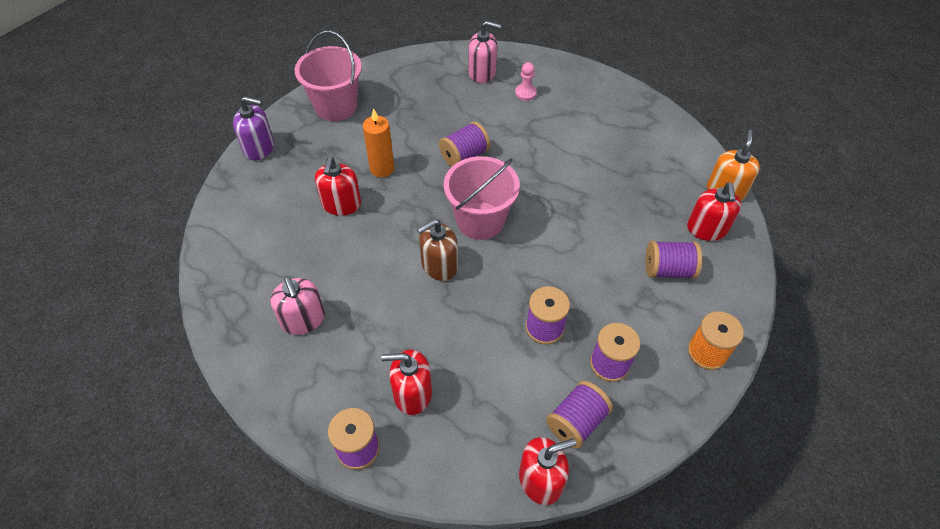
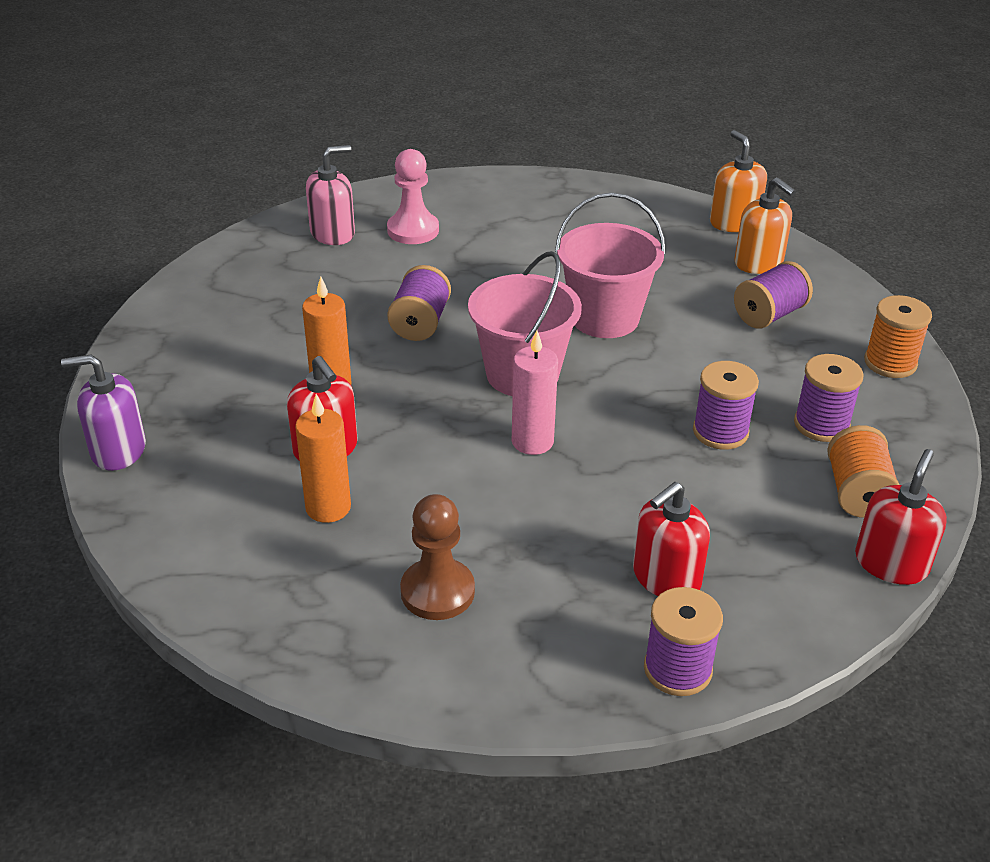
camera: 40 degrees left, 15 degrees down
(259, 148) = (118, 450): purple soap dispenser -> purple soap dispenser turned 150 degrees counterclockwise
(303, 319) = (437, 591): pink soap dispenser -> brown pawn
(308, 238) = (328, 507): none -> orange candle
(336, 106) = (175, 352): pink bucket -> pink bucket (604, 318)
(439, 265) = (532, 441): brown soap dispenser -> pink candle
(525, 93) = (413, 230): pink pawn -> pink pawn, size x1.60
(576, 422) = (857, 492): purple spool -> orange spool
(706, 229) = (758, 262): red soap dispenser -> orange soap dispenser

